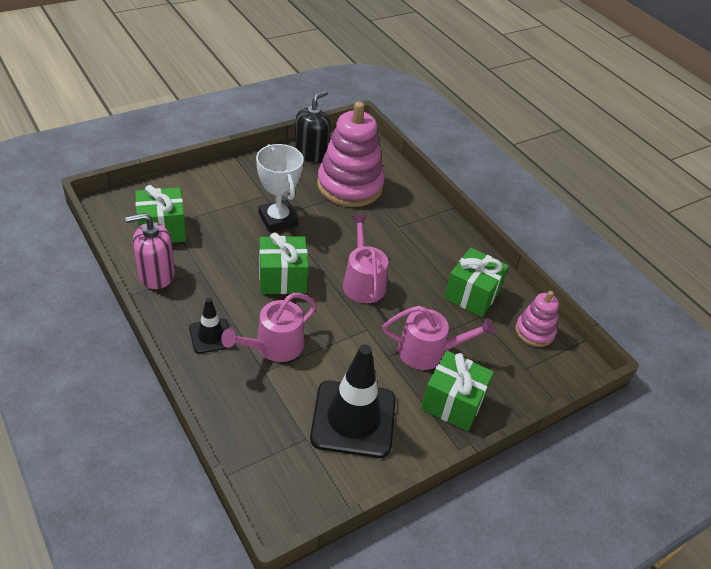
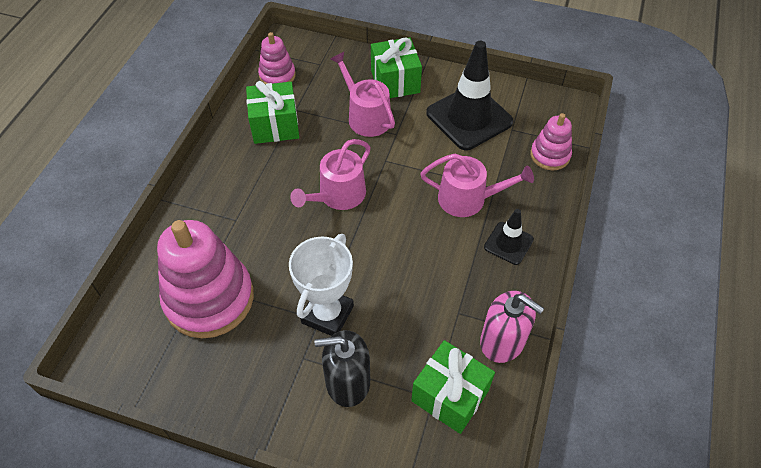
camera: 125 degrees left, 10 degrees up
(248, 438) = (550, 155): none -> pink stacking toy
(282, 278) = (397, 249): green gift -> none
(311, 153) = (180, 379): black soap dispenser -> black soap dispenser (347, 381)

